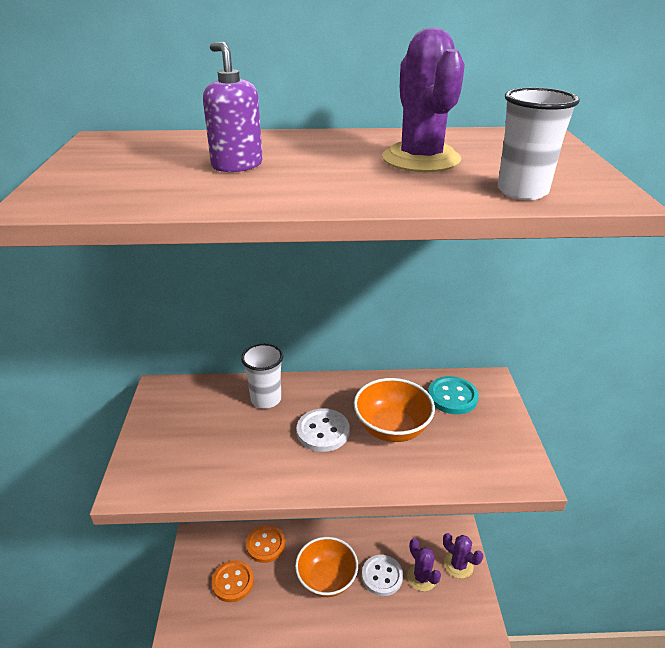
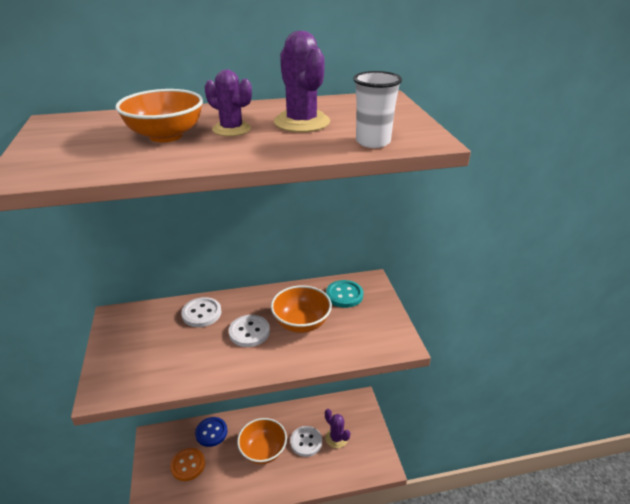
camera: 10 degrees left, 0 degrees up
(237, 165) = (166, 136): purple soap dispenser -> orange bowl
(266, 399) = (201, 313): white cup -> white button
(266, 544) = (211, 432): orange button -> blue button
(458, 565) = (363, 425): purple cactus -> purple cactus (231, 129)

